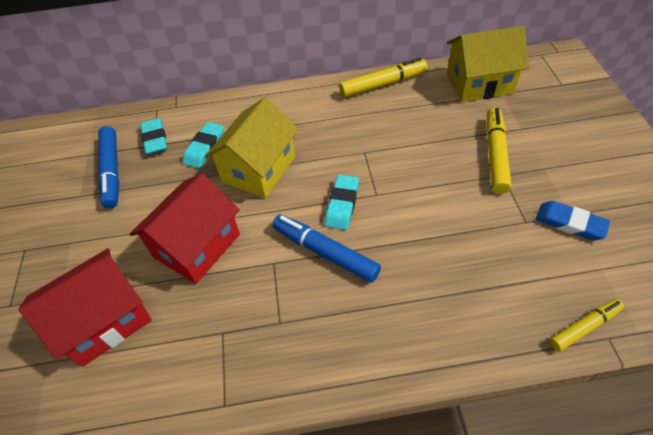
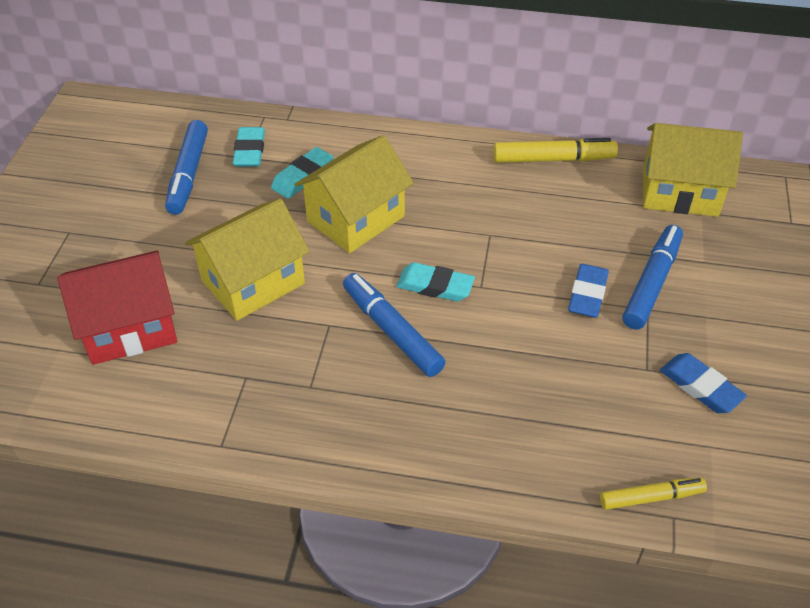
camera: 15 degrees right, 5 degrees down
(197, 246) = (253, 282): red house -> yellow house
(342, 204) = (435, 286): turquoise eraser -> turquoise eraser turned 75 degrees clockwise
(455, 177) = (587, 294): none -> blue eraser
(495, 155) = (651, 284): yellow marker -> blue marker

